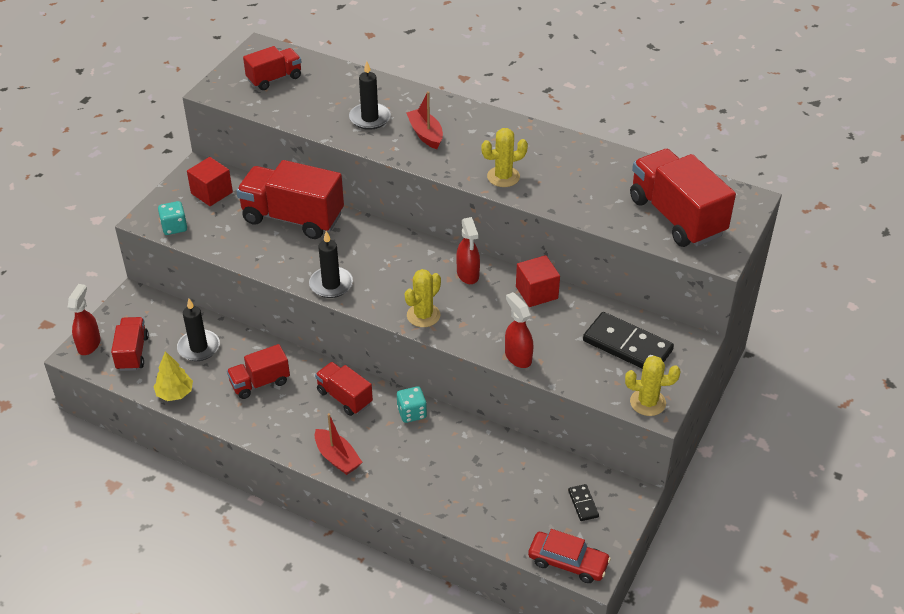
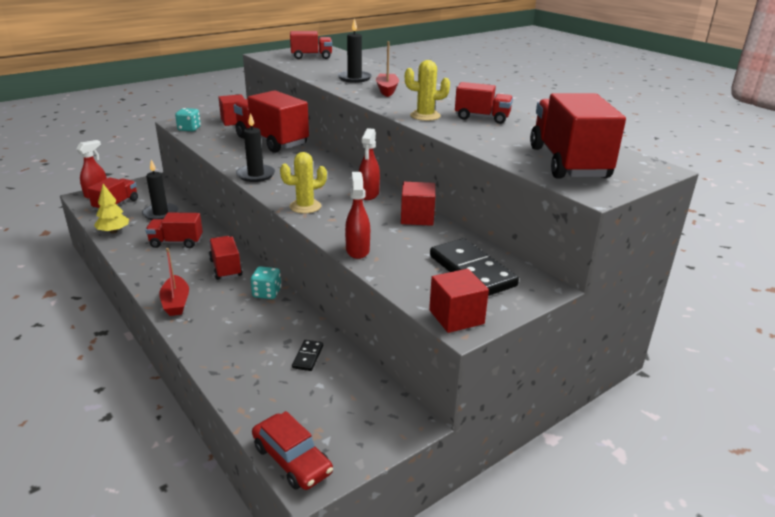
camera: 25 degrees right, 15 degrees down
(558, 161) = (482, 118): none -> red truck
(583, 504) = (355, 412): black domino -> black domino (308, 357)
(647, 402) = (456, 317): yellow cactus -> red cube

